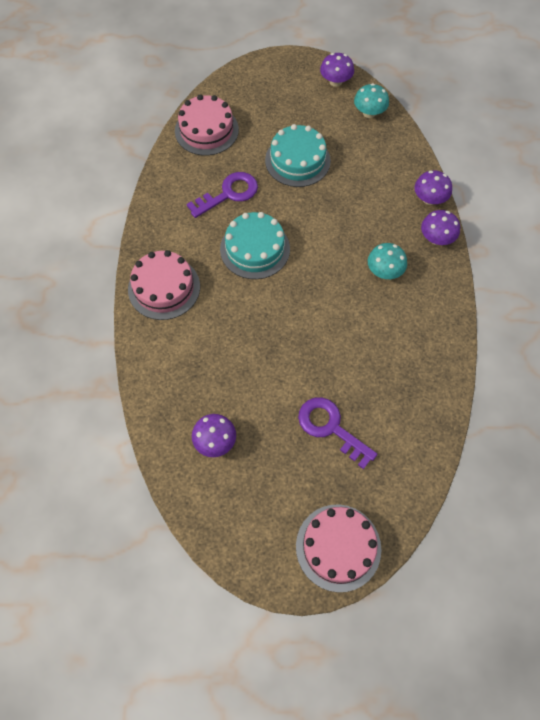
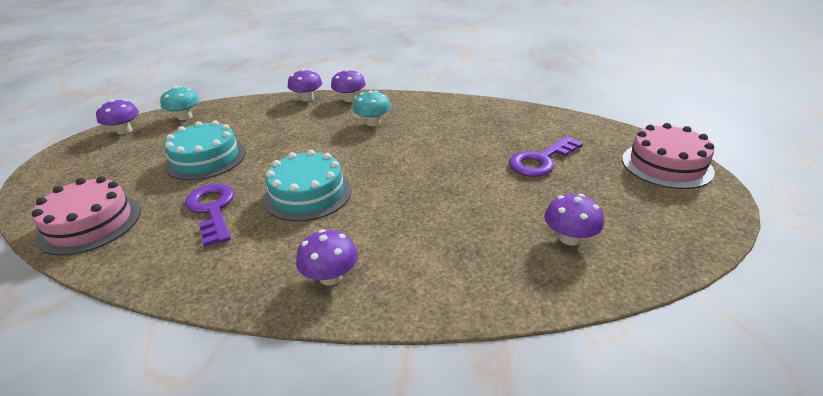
camera: 80 degrees left, 30 degrees down
(164, 288) = (330, 277): pink cake -> purple mushroom

